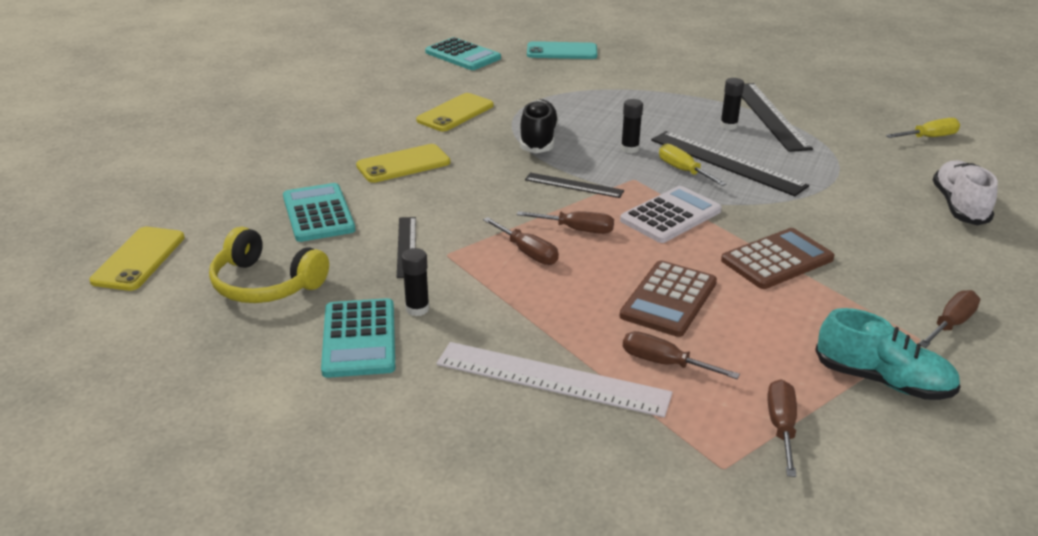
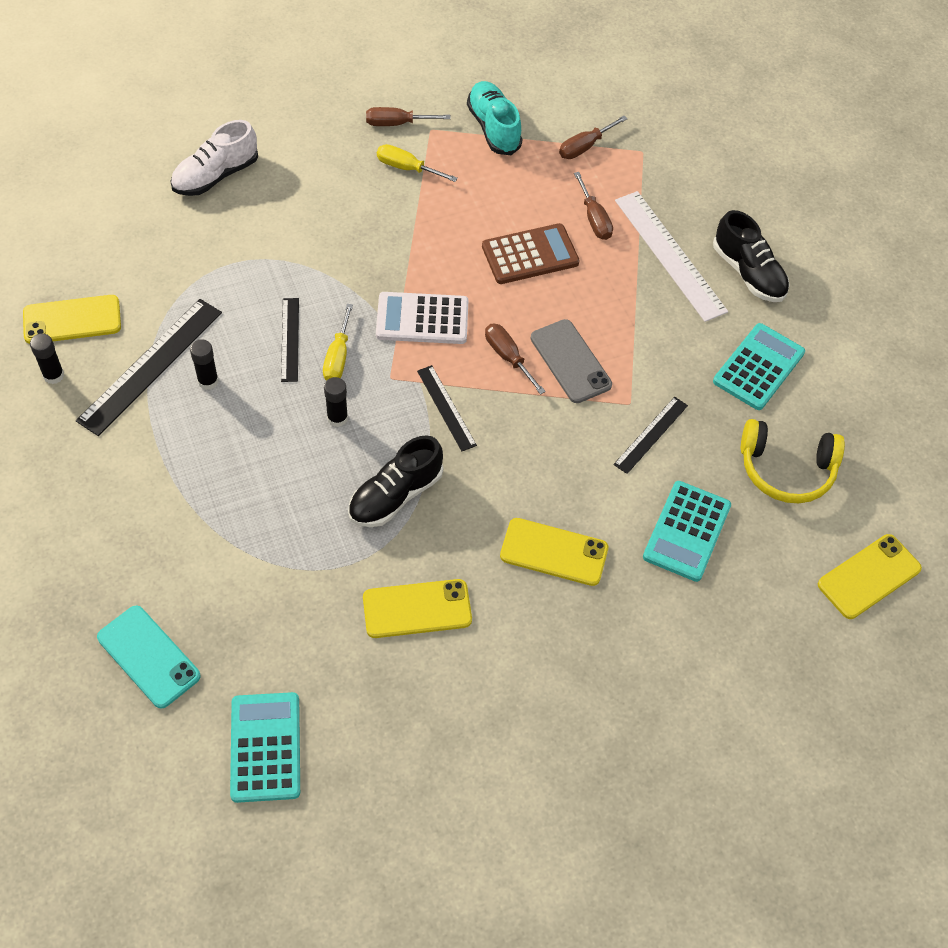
camera: 140 degrees left, 25 degrees up
(266, 284) = (786, 469): yellow headphones -> yellow headphones turned 120 degrees clockwise
(417, 309) = (699, 365): black glue stick -> black glue stick (53, 375)
(454, 414) = (748, 273): none -> black shoe
(527, 252) = (570, 361): brown screwdriver -> grey phone
(726, 162) = (290, 339): black ruler -> black ruler, size x0.56
(777, 260) = (415, 231): brown calculator -> none
(847, 109) = (72, 320): none -> yellow phone
(929, 137) = (86, 240): yellow screwdriver -> yellow screwdriver (407, 168)

